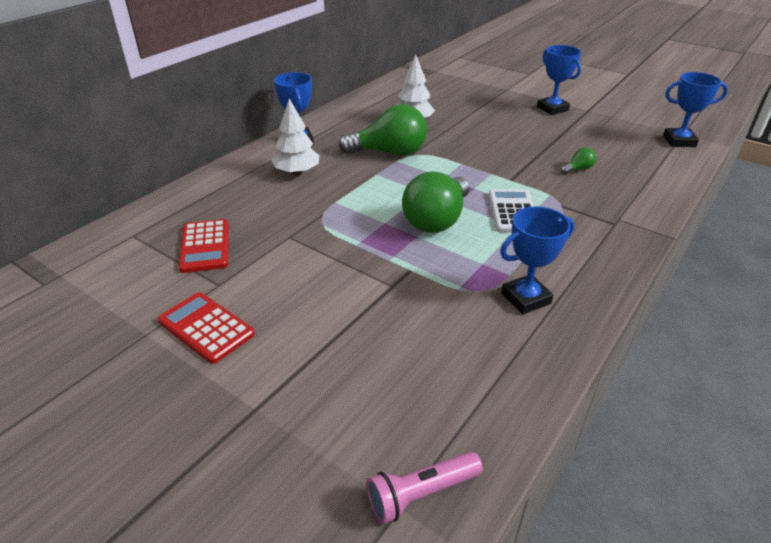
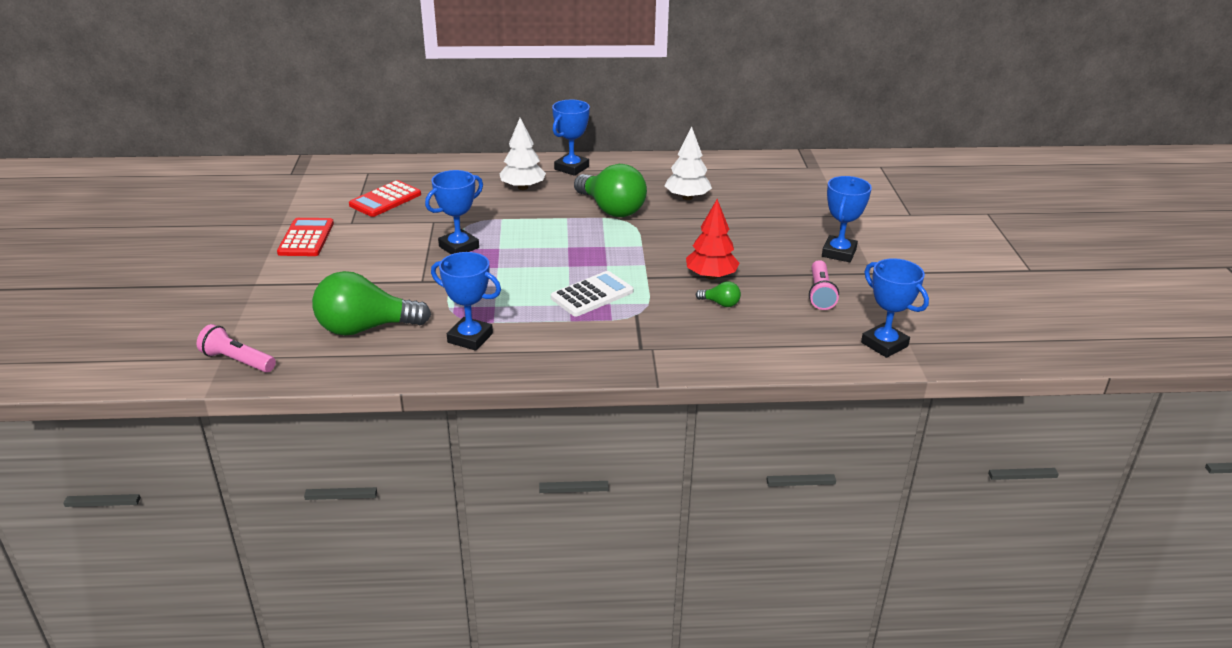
camera: 50 degrees right, 5 degrees down
(356, 241) = (459, 247): none -> blue trophy
(437, 220) = (532, 267): green light bulb -> green light bulb (365, 328)
(536, 157) = (711, 276): none -> red tree
(598, 134) = (820, 294): none -> pink flashlight

